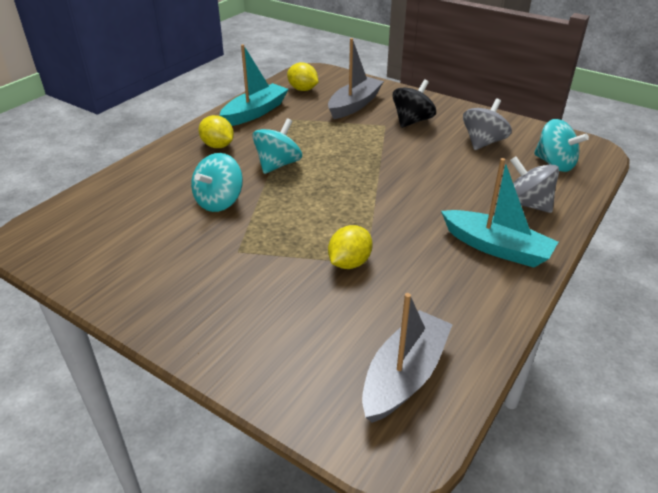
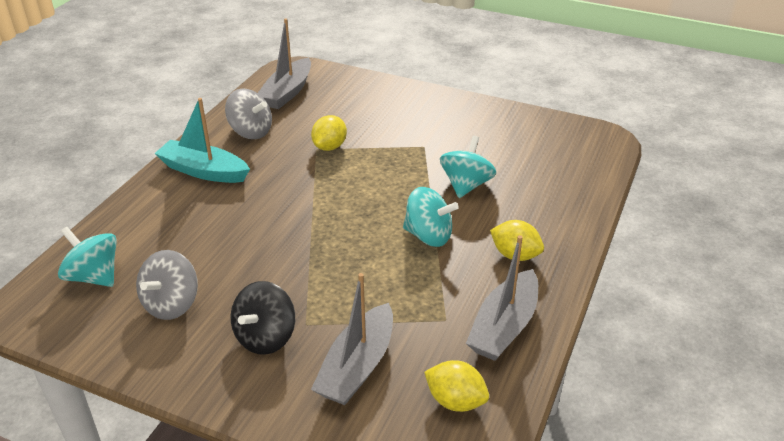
camera: 170 degrees right, 0 degrees up
(255, 112) = (504, 327): turquoise boat -> grey boat
(278, 164) = (428, 236): turquoise spinning top -> turquoise spinning top turned 90 degrees counterclockwise
(527, 204) = (156, 217): grey spinning top -> grey spinning top (251, 132)

